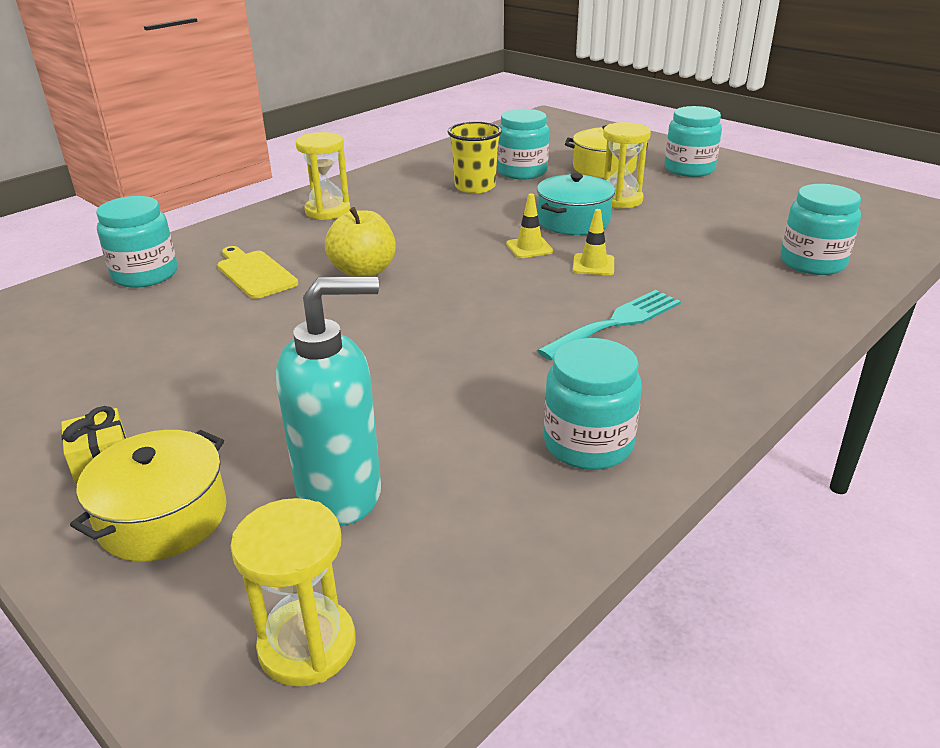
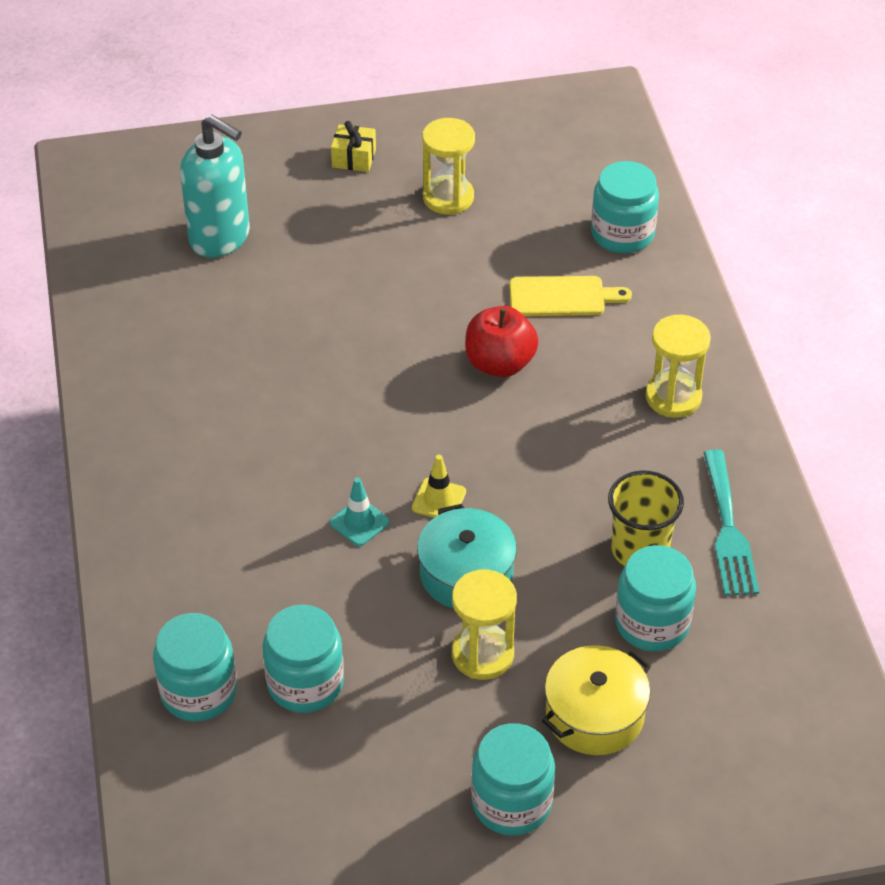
camera: 125 degrees right, 15 degrees up
(163, 517) = (274, 169): yellow pot -> none
(307, 645) = (130, 189): yellow hourglass -> yellow hourglass (448, 197)
(341, 493) = (220, 238): turquoise soap dispenser -> turquoise soap dispenser turned 75 degrees counterclockwise
(363, 271) = (499, 363): yellow apple -> red apple
(588, 444) = (145, 359): turquoise jar -> turquoise jar (305, 683)
(593, 265) = (359, 522): yellow traffic cone -> turquoise traffic cone
(616, 323) = (254, 469): turquoise fork -> turquoise fork (728, 530)

